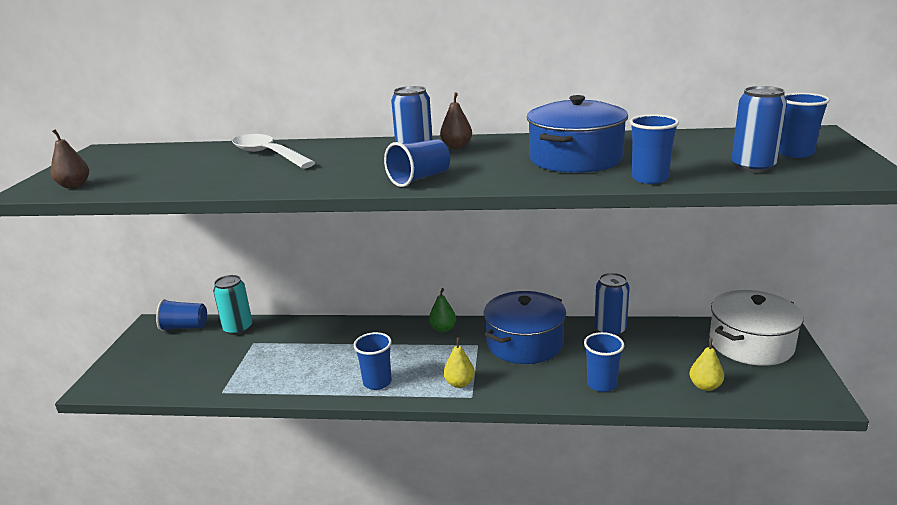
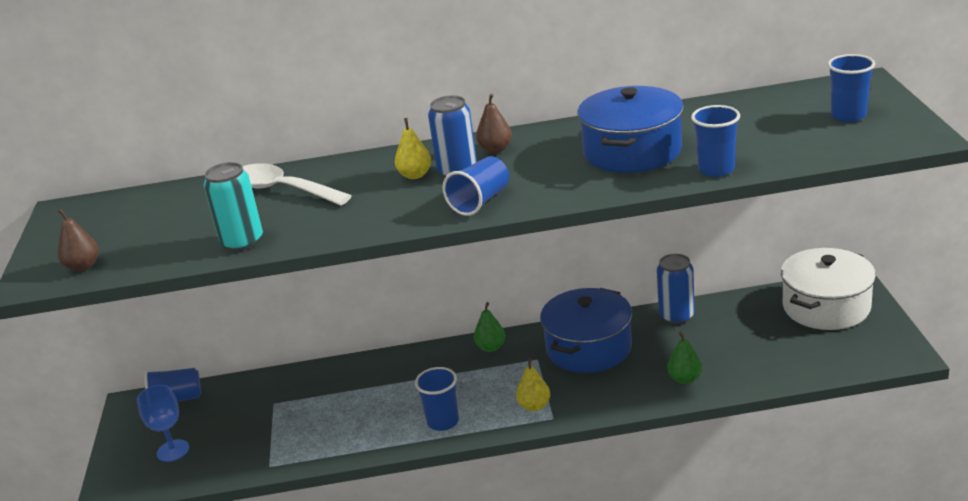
camera: 10 degrees left, 5 degrees up
(158, 365) = (173, 451): none -> blue goblet
(238, 328) = (244, 389): turquoise can -> turquoise can (242, 242)
(601, 384) = (684, 379): blue cup -> green pear
(705, 386) = (789, 362): yellow pear -> yellow pear (415, 175)
(753, 167) = (811, 140): blue can -> none

